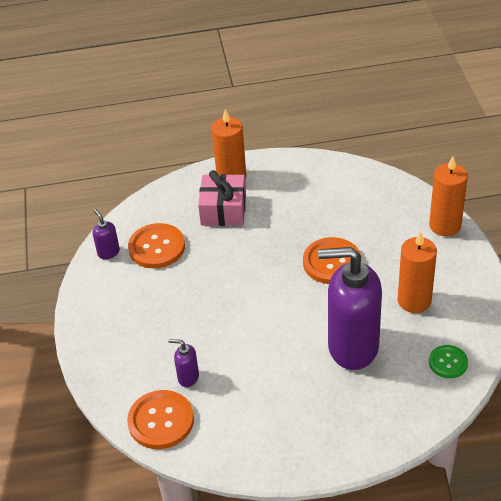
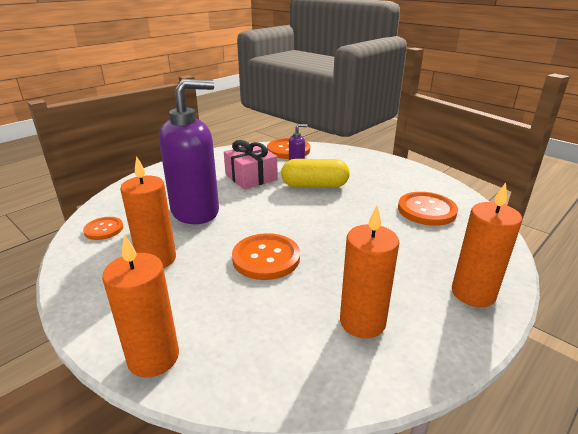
camera: 140 degrees right, 15 degrees down
(108, 252) = (452, 195): purple soap dispenser -> none
(208, 329) = (314, 185): none -> yellow capsule
(223, 210) = (425, 258): pink gift -> pink gift (251, 177)
(315, 192) = (362, 322): none -> orange candle
(448, 362) = (104, 229): green button -> orange button

